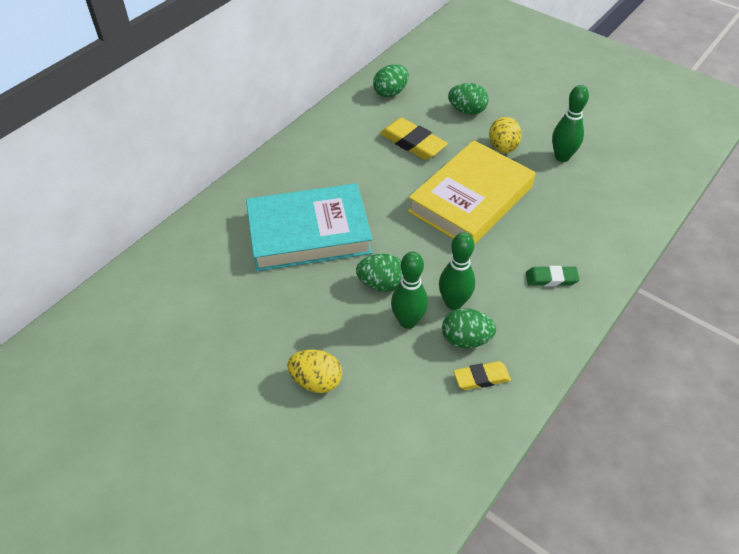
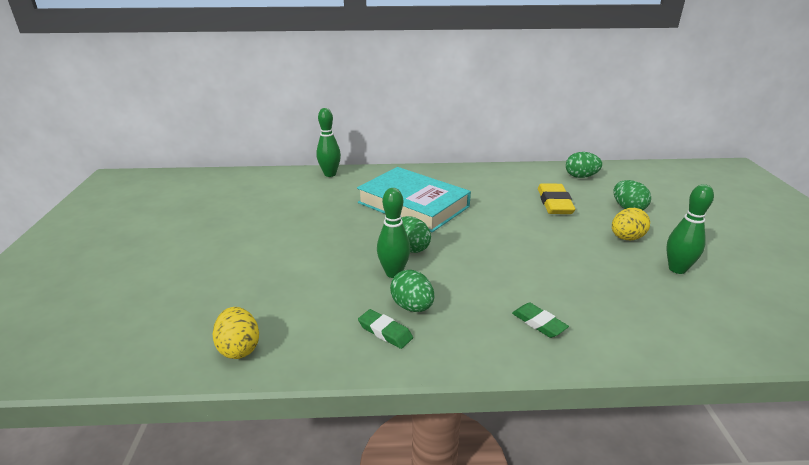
camera: 50 degrees right, 20 degrees down
(316, 381) = (297, 261): yellow egg -> yellow egg (239, 348)
(454, 303) = (439, 285): green bowling pin -> green bowling pin (330, 174)
(471, 199) = (549, 248): yellow book -> none
(481, 378) = (385, 332): yellow eraser -> green eraser

